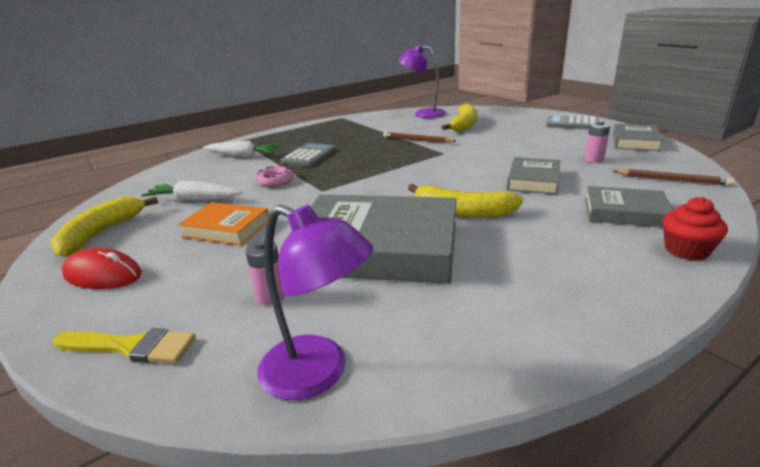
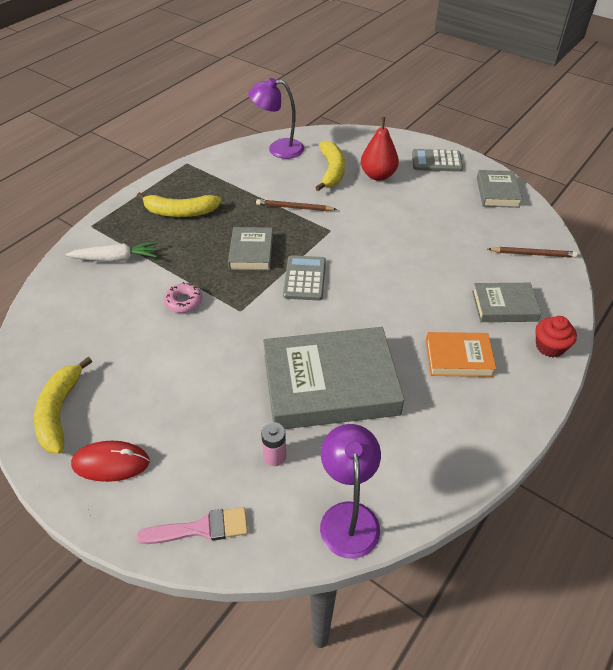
camera: 20 degrees left, 20 degrees up
(131, 347) = (201, 528): yellow brush -> pink brush
(194, 200) = (118, 345): white carrot -> none
(227, 228) = (182, 382): orange book -> orange book (458, 358)
(309, 156) = (193, 250): grey calculator -> grey calculator (305, 278)
(318, 373) = (348, 516): purple lamp -> purple lamp turned 105 degrees counterclockwise
(462, 212) = (380, 324): yellow banana -> yellow banana (180, 212)
(508, 128) = (378, 175): none -> red pear
(533, 180) = (425, 269): grey book -> grey book (251, 252)
(593, 159) = (468, 228): pink battery -> none

